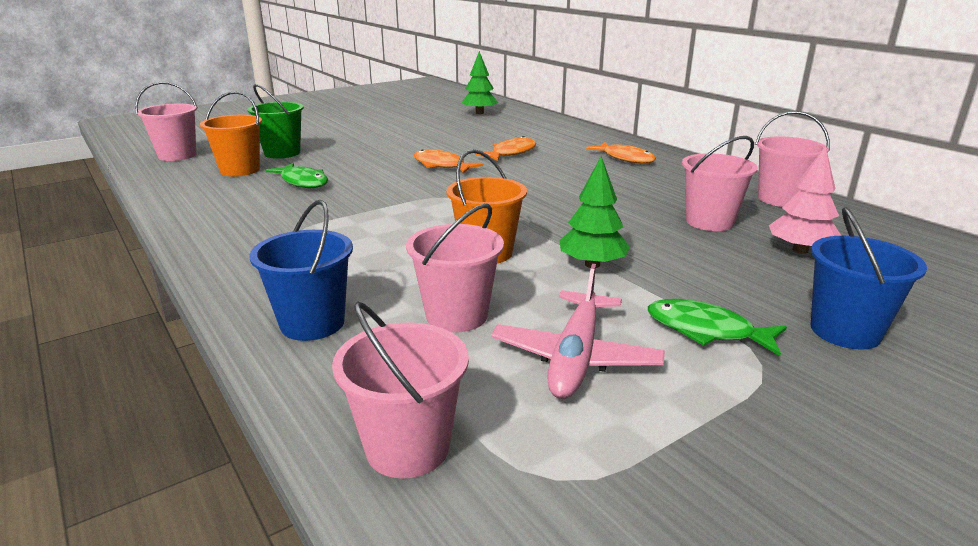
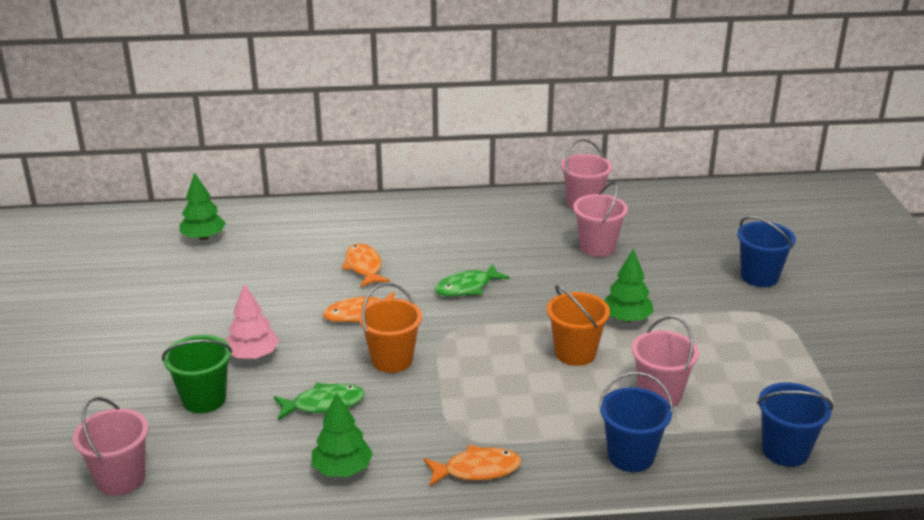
camera: 60 degrees left, 5 degrees up
(217, 205) = (342, 469): none -> green tree
(240, 170) = (237, 438): orange bucket -> orange bucket (392, 360)
(407, 448) = (785, 451): pink bucket -> blue bucket
(575, 357) = (733, 369): pink plane -> none
(625, 158) = (440, 221): orange fish -> orange fish (477, 470)
(706, 330) = (733, 316): green fish -> green fish (467, 287)
(800, 250) = (663, 239): pink tree -> pink tree (253, 355)

